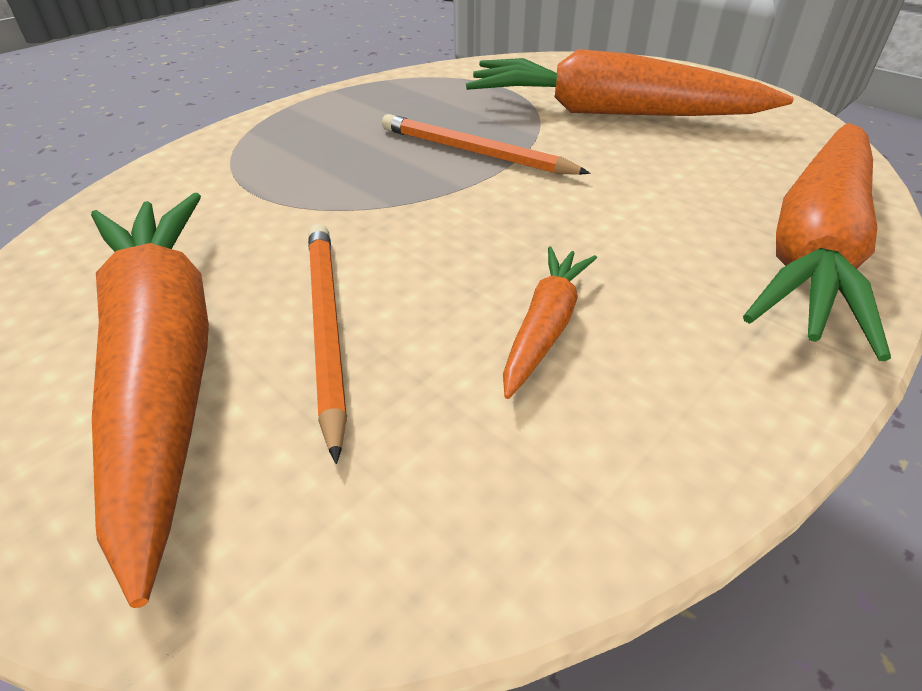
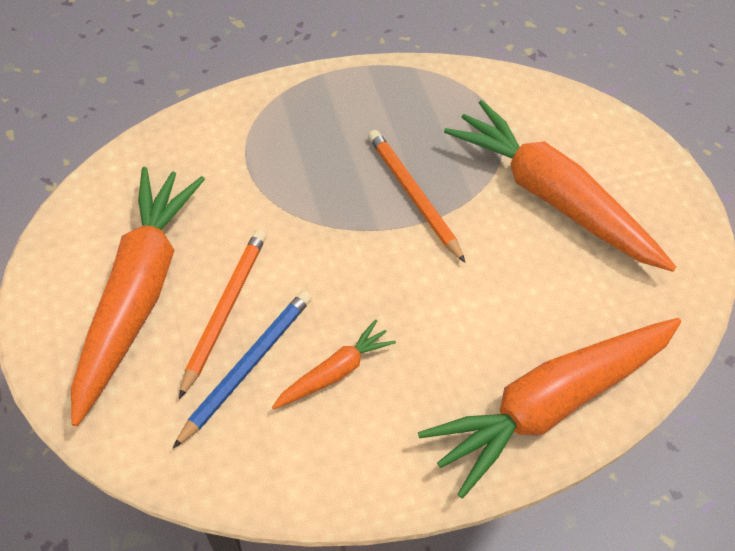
camera: 25 degrees right, 15 degrees up
(415, 375) = (247, 366): none -> blue pencil

